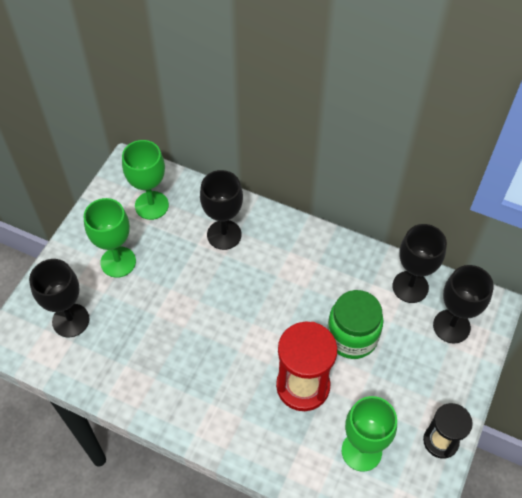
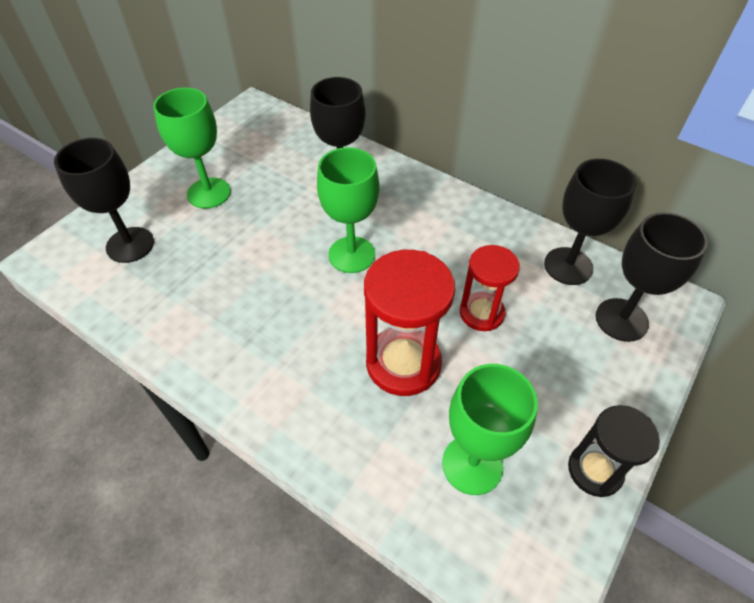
camera: 10 degrees right, 5 degrees down
(151, 205) = (266, 144): green goblet -> green goblet (351, 254)
(352, 337) = (481, 313): green jar -> red hourglass

